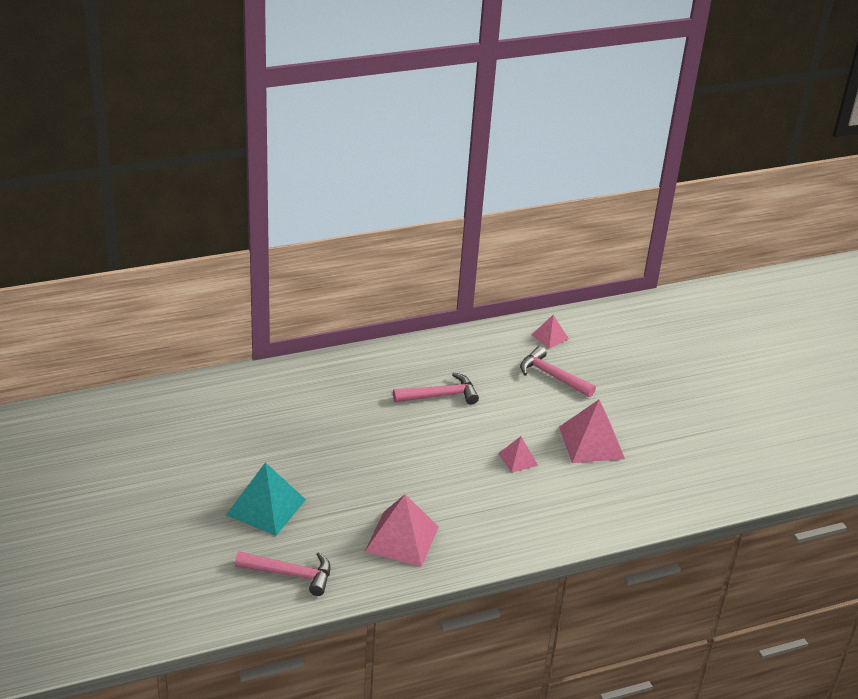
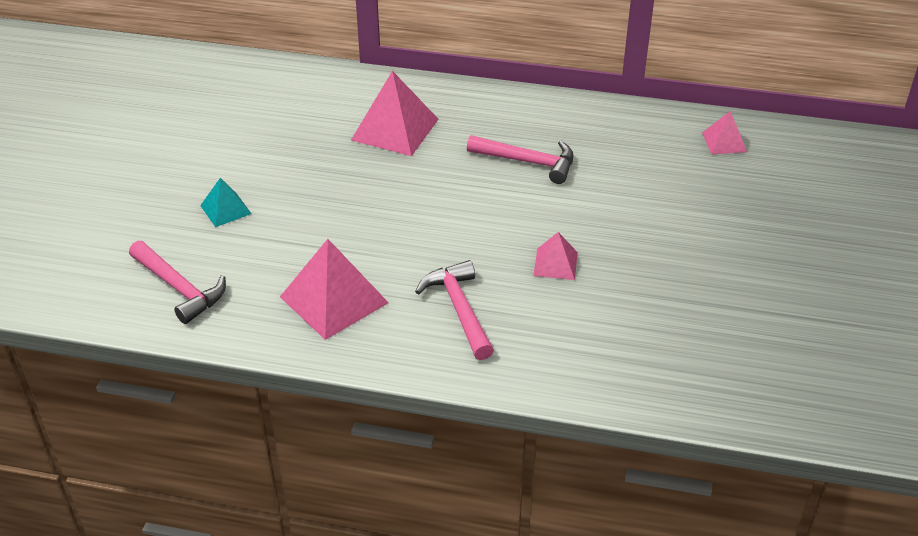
camera: 35 degrees right, 5 degrees up
(266, 507) = (225, 209): turquoise pyramid -> turquoise pyramid, size x0.54
(552, 376) = (687, 186): pink hammer -> pink hammer (459, 309)
(591, 442) = (669, 279): pink pyramid -> pink pyramid (395, 129)

